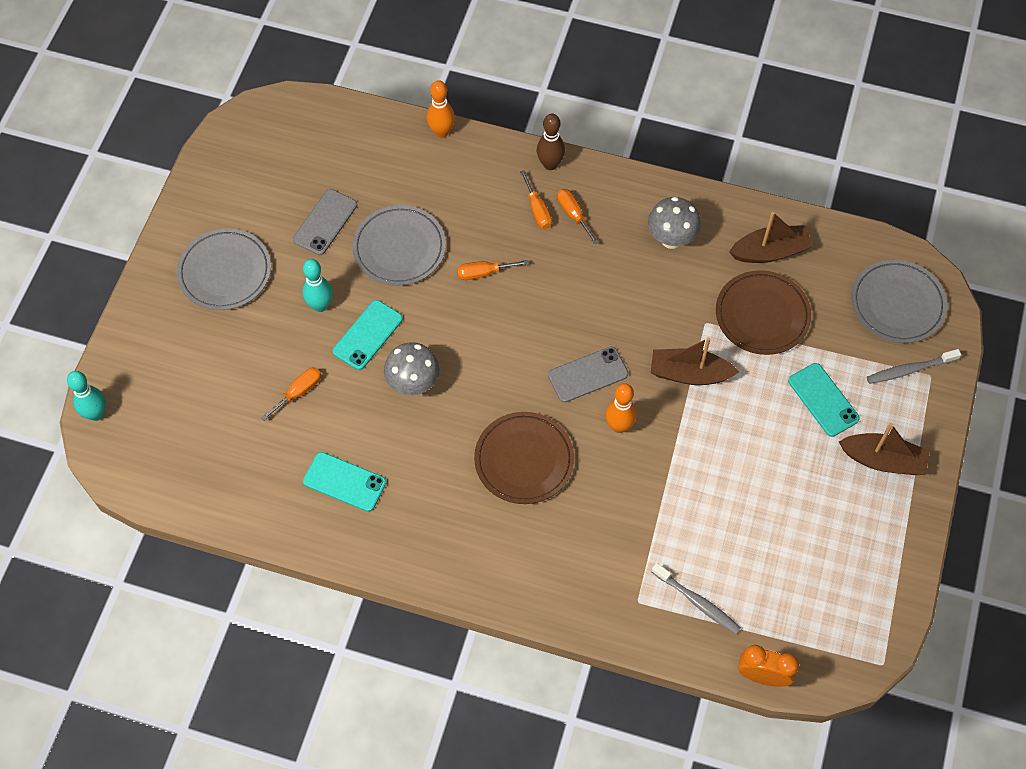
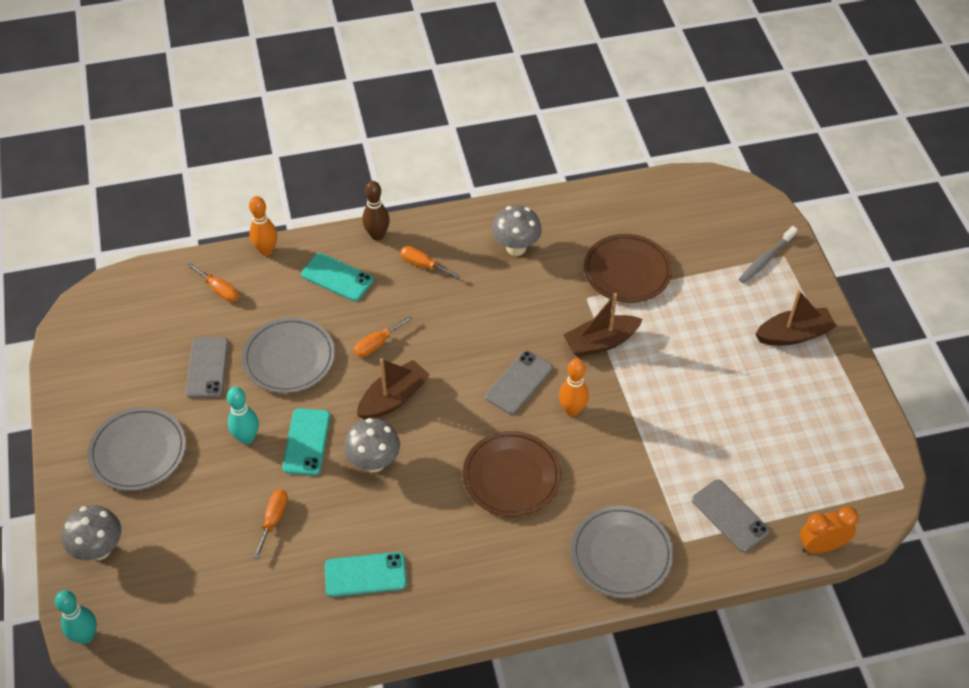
camera: 30 degrees left, 10 degrees down
(147, 344) = (99, 549): none -> grey mushroom
(537, 210) = (390, 274): orange screwdriver -> orange screwdriver (219, 290)
(697, 602) = (730, 516): grey toothbrush -> grey phone
(770, 252) = (600, 222): brown boat -> brown boat (393, 398)
(823, 400) = (717, 312): turquoise phone -> turquoise phone (337, 277)
(897, 304) = (723, 216): grey plate -> grey plate (621, 554)

